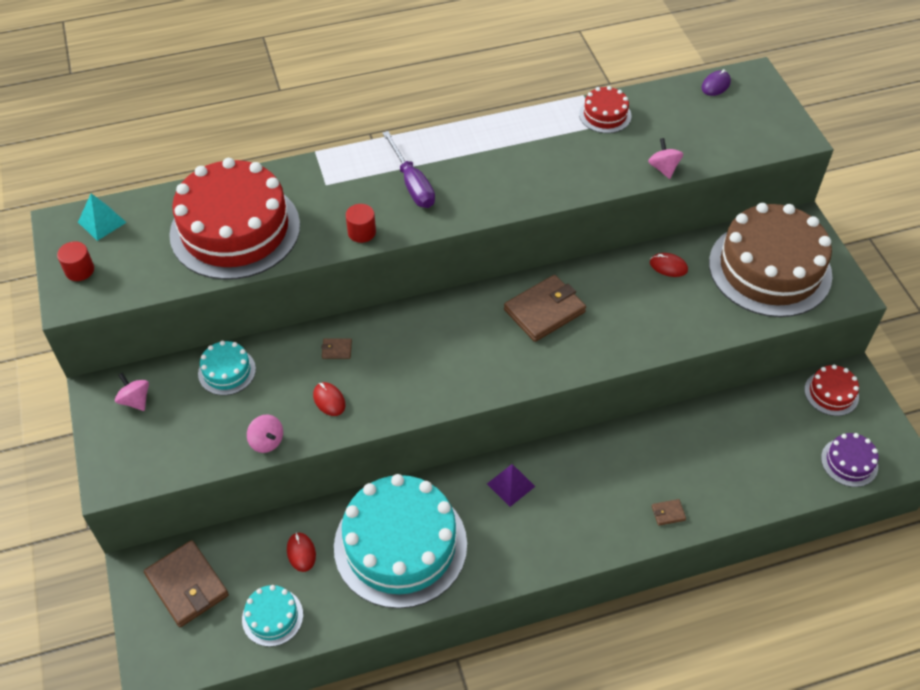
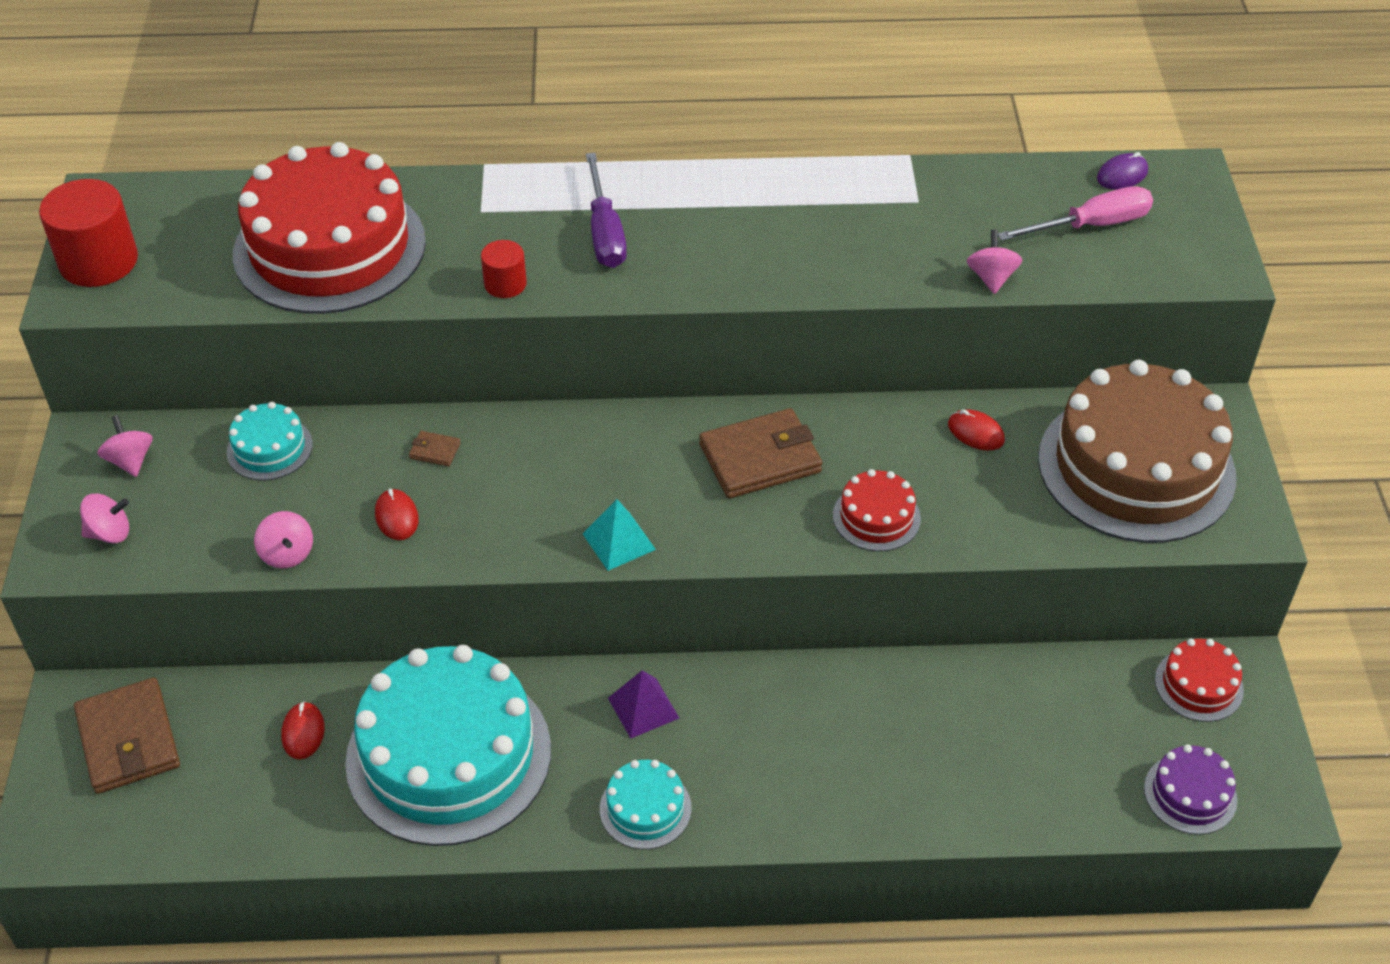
camera: 15 degrees right, 5 degrees down
(79, 270) = (98, 261): red cylinder -> red cylinder, size x1.86
(102, 222) = (154, 205): turquoise pyramid -> turquoise pyramid (618, 541)
(141, 454) = (110, 533): none -> pink spinning top
(272, 617) = (229, 811): turquoise cake -> turquoise cake (645, 808)
(605, 115) = (931, 188): red cake -> red cake (876, 517)
(668, 513) = (869, 803): brown wallet -> none
(710, 122) = (1091, 225): none -> pink screwdriver

